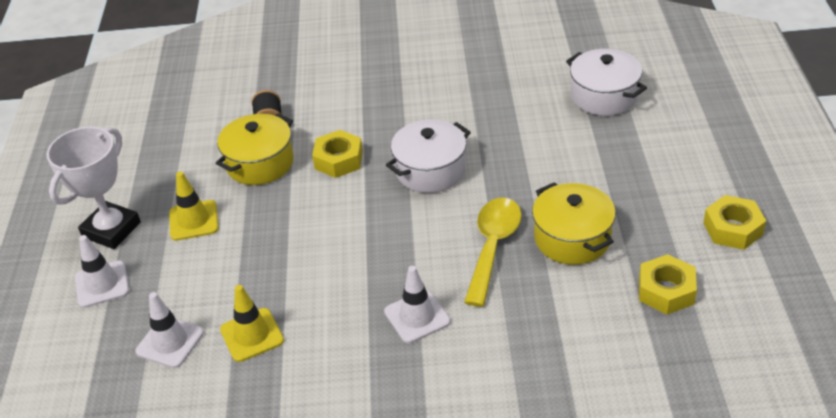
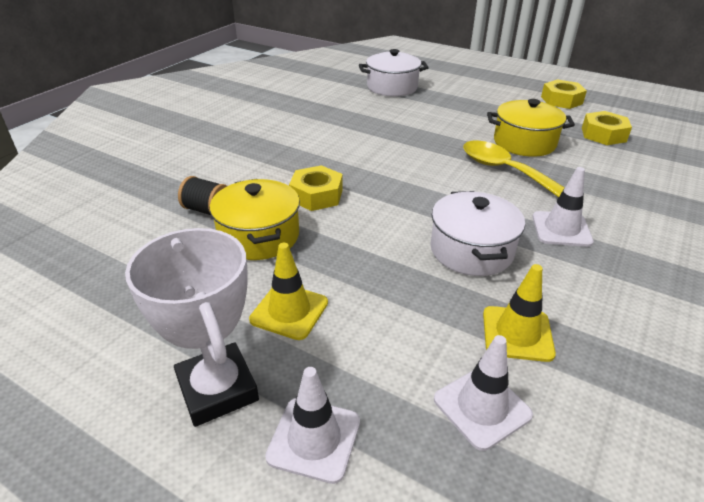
camera: 60 degrees left, 5 degrees down
(430, 170) = (387, 163): white pot -> white pot (471, 250)

